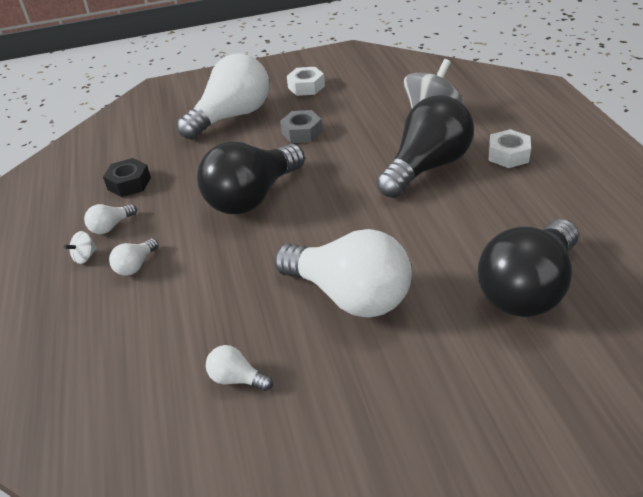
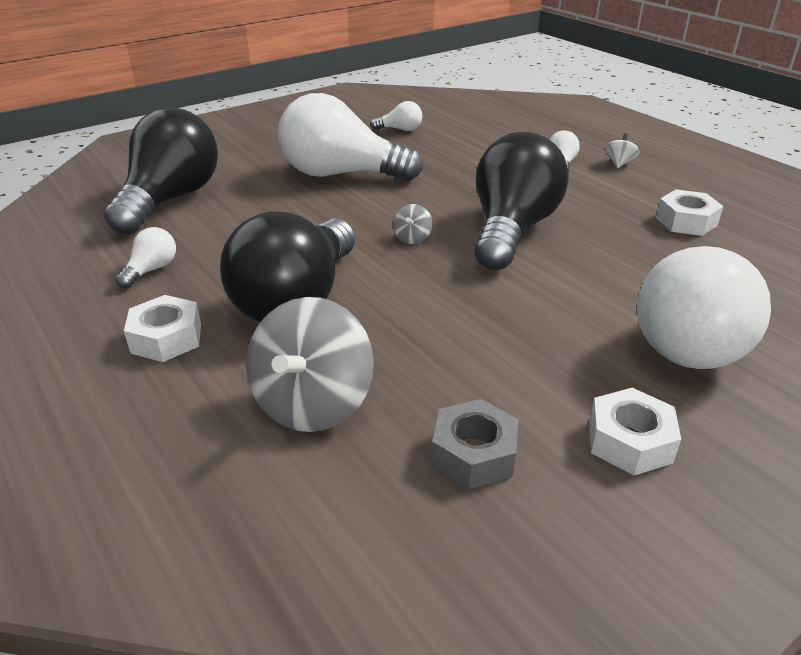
camera: 155 degrees right, 5 degrees down
(111, 226) = (634, 184): white light bulb -> white light bulb (151, 270)
(129, 183) = (686, 221): black nut -> white nut
(302, 132) = (532, 326): grey nut -> grey nut (474, 454)
(328, 202) = (412, 238): none -> grey spinning top

